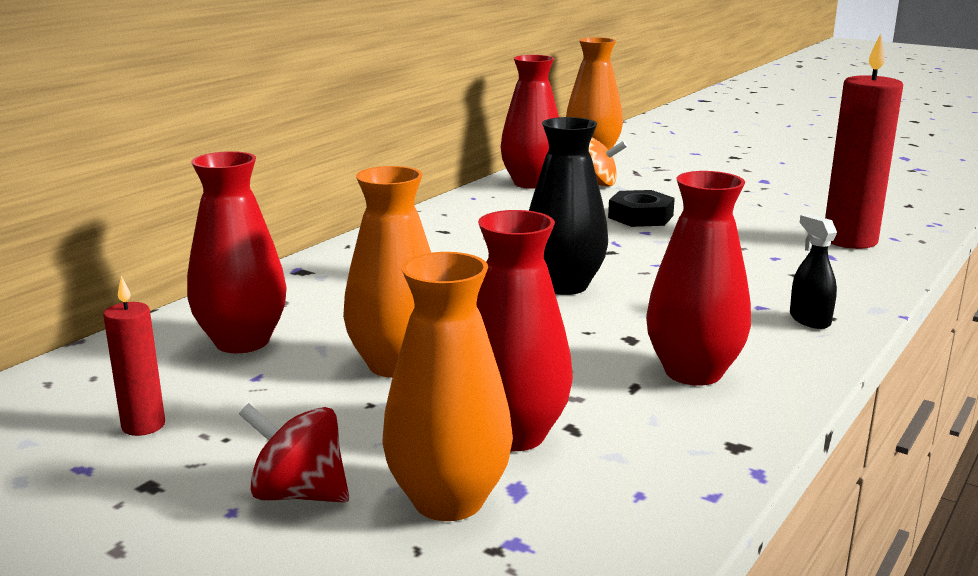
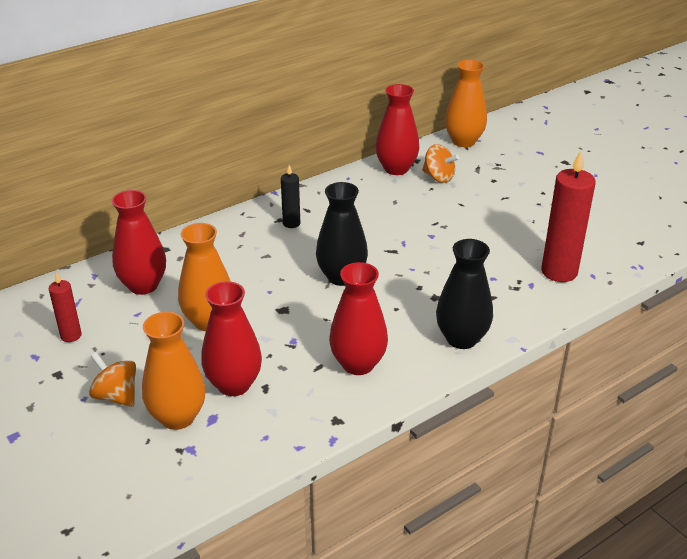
camera: 20 degrees right, 15 degrees up
(299, 494) = (116, 396): red spinning top -> orange spinning top
(433, 245) = (291, 223): none -> black candle
(640, 216) = (440, 219): black nut -> none
(809, 320) = (461, 338): black spray bottle -> black vase

